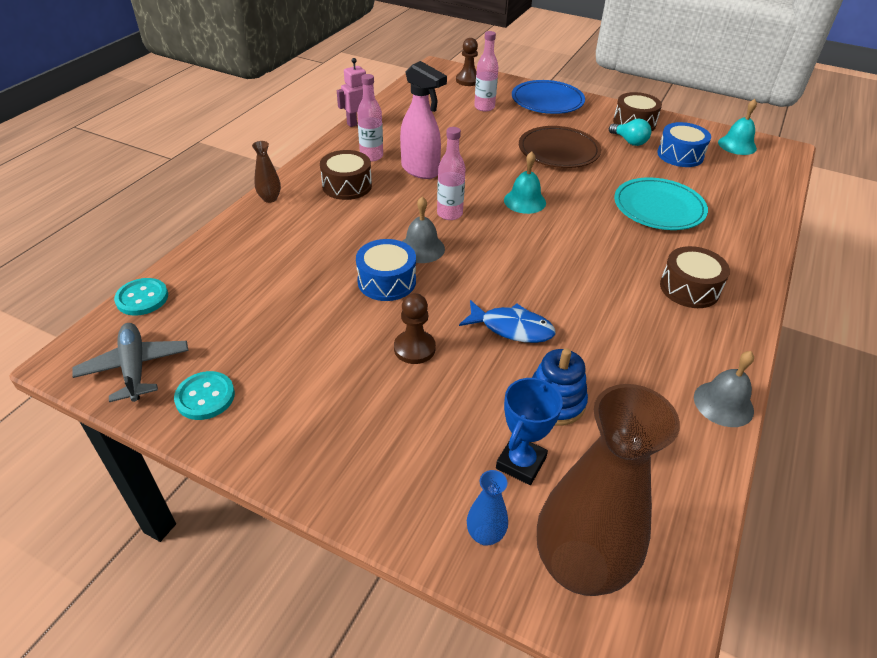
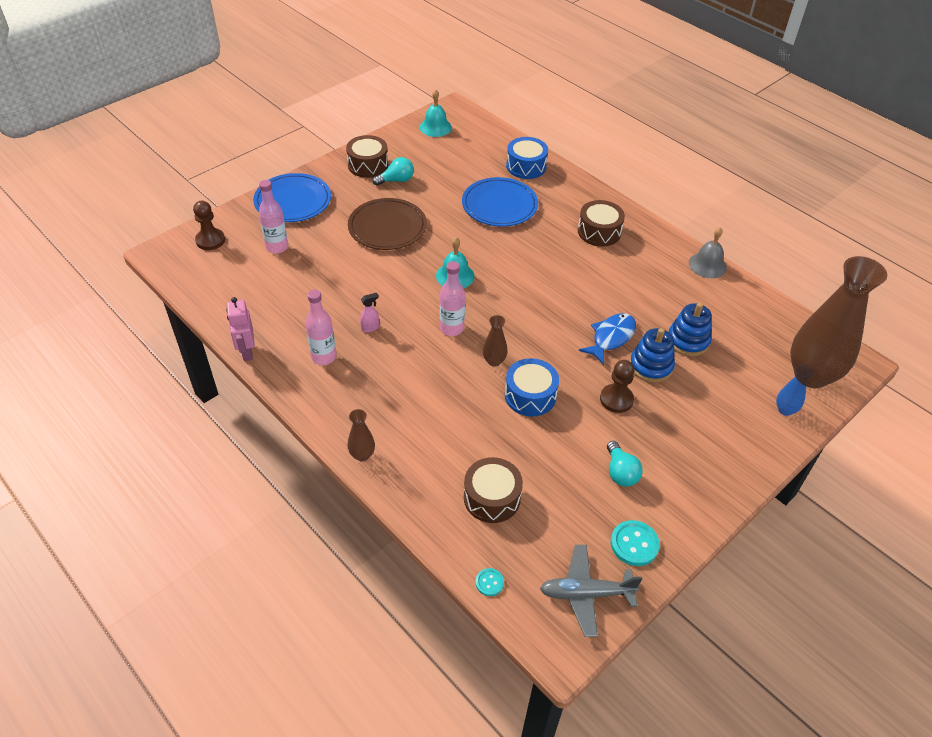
camera: 70 degrees left, 5 degrees up
(142, 298) = (489, 582): turquoise button -> turquoise button, size x0.57
(304, 369) = (620, 472): none -> turquoise light bulb
(347, 186) = (369, 389): brown drum -> brown drum (492, 498)
(420, 170) = (370, 328): pink spray bottle -> pink spray bottle, size x0.41
(421, 248) = (494, 361): grey bell -> brown vase
(486, 371) = (651, 366): none -> blue stacking toy
(521, 463) = (735, 375): blue trophy -> none
(659, 207) = (499, 205): turquoise plate -> blue plate
(680, 155) = (433, 162): blue drum -> blue drum (526, 166)

